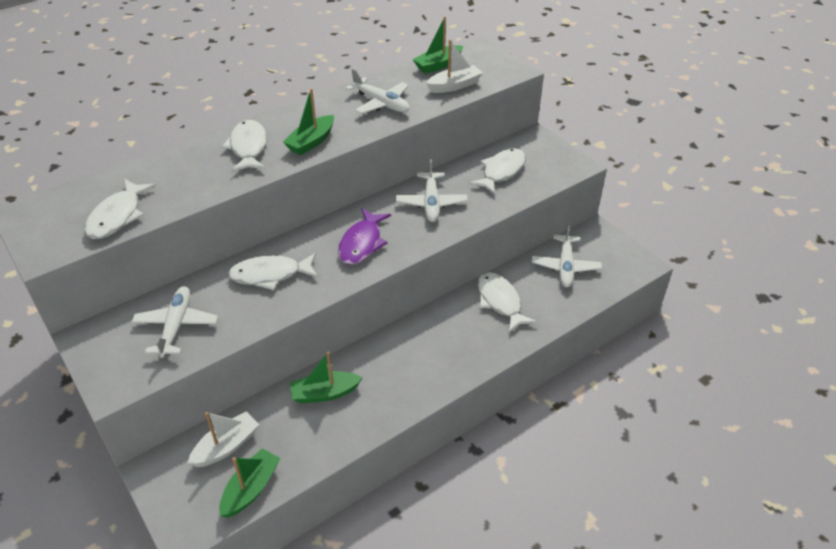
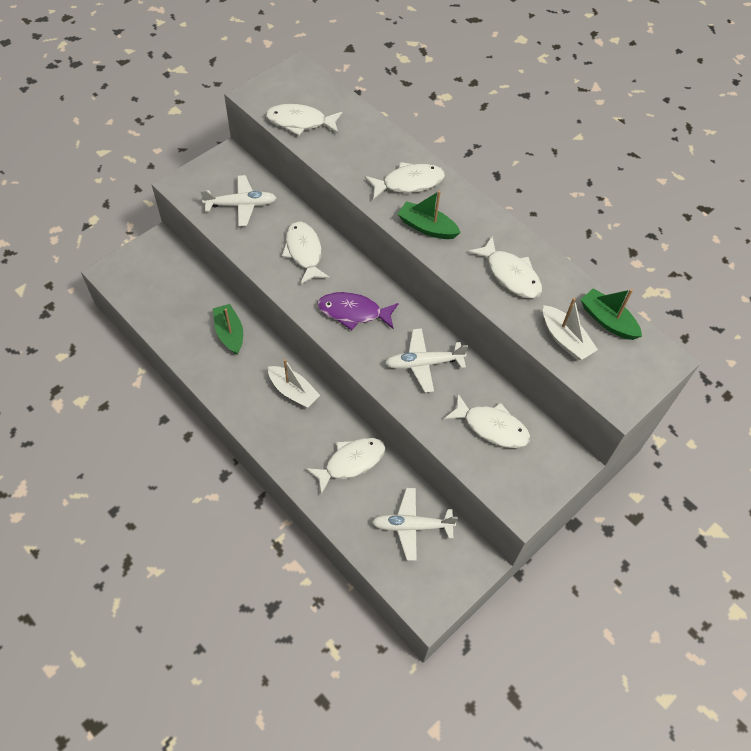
camera: 80 degrees right, 15 degrees up
(226, 446) = (177, 280): white boat -> white boat (293, 391)
(251, 489) = (141, 302): green boat -> none
(381, 103) = (510, 275): white plane -> white fish

